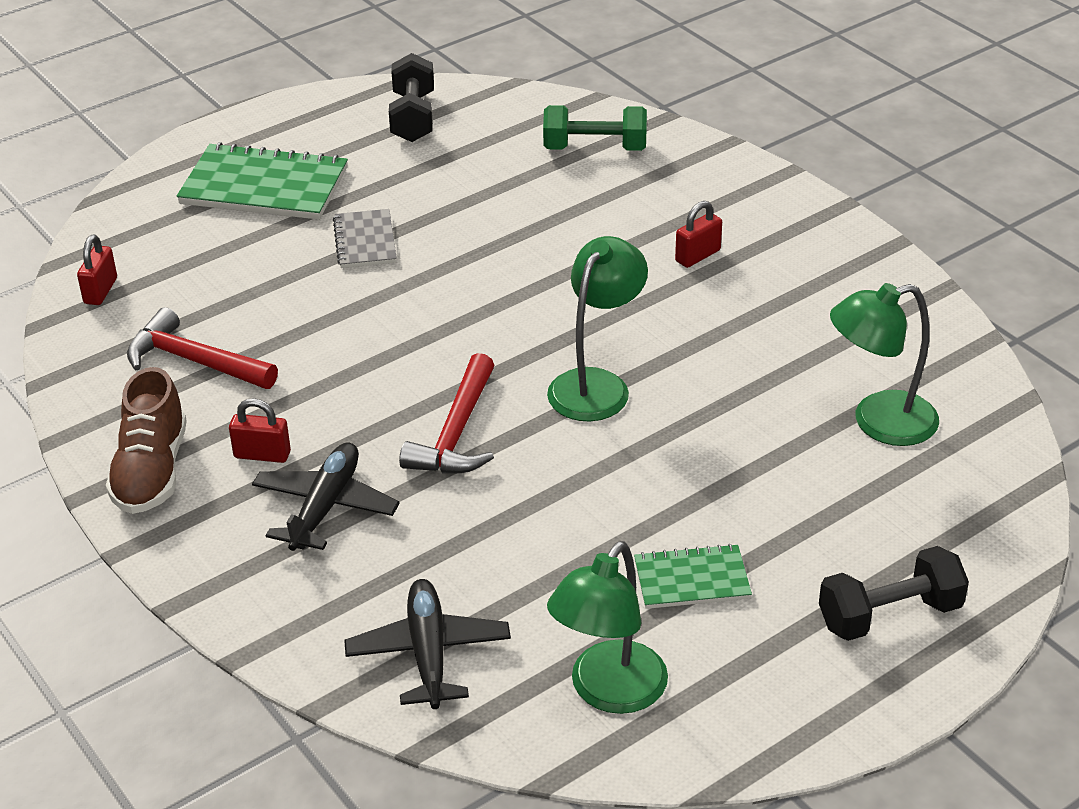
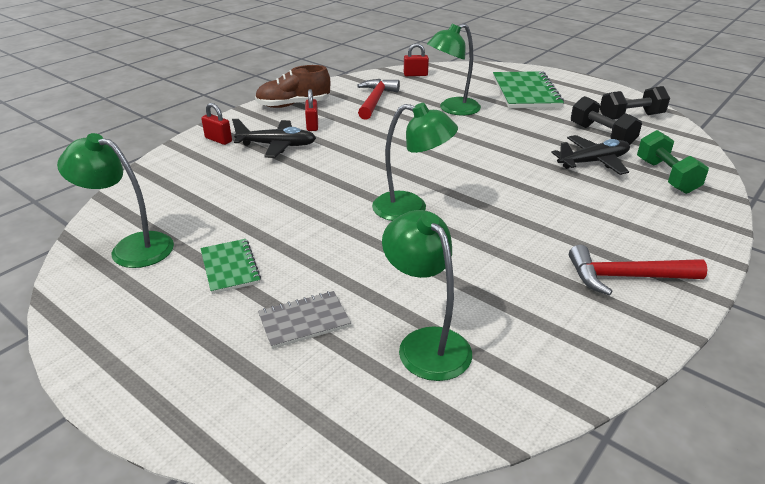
camera: 75 degrees right, 5 degrees down
(287, 279) = (452, 109): none -> green lamp
(365, 241) = (500, 122): grey notebook -> grey notebook (304, 321)
(429, 653) = (169, 188): black plane -> black plane (593, 162)
(457, 433) = (347, 171): red hammer -> red hammer (626, 277)
(697, 256) = (579, 231): red padlock -> red padlock (218, 140)
(889, 615) = (195, 368): black dumbbell -> black dumbbell (601, 135)

